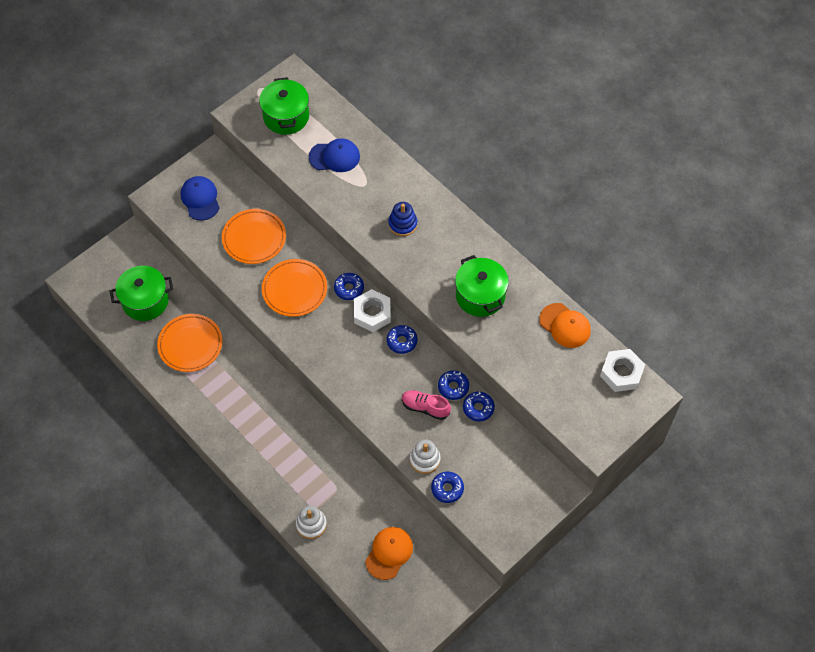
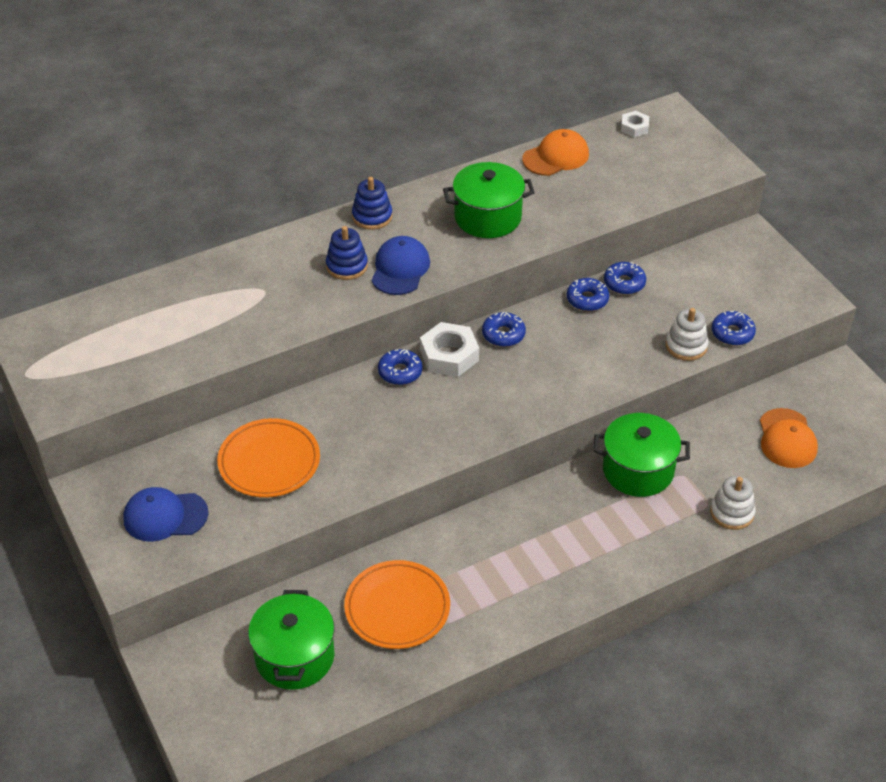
camera: 75 degrees left, 15 degrees down
(286, 116) = (97, 352): green pot -> green pot (638, 470)
(294, 289) = (378, 430): orange plate -> none
(334, 157) = (199, 313): blue cap -> blue cap (400, 269)
(389, 553) = (787, 439): orange cap -> orange cap turned 135 degrees counterclockwise
(425, 407) = (610, 331): pink shoe -> none
(457, 225) = (372, 216): none -> blue stacking toy
(621, 373) = (634, 127): white nut -> white nut, size x0.57

